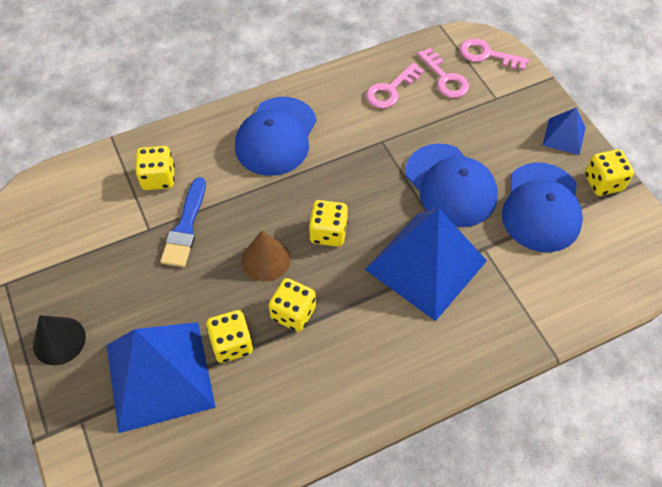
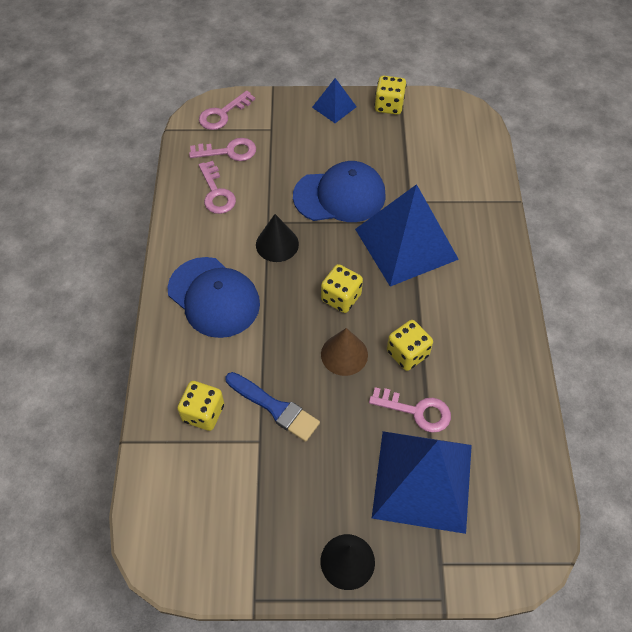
camera: 65 degrees left, 0 degrees up
(232, 344) = (416, 411): yellow dice -> pink key
(360, 158) = (277, 244): none -> black cone
(541, 207) = (391, 150): blue cap -> none

